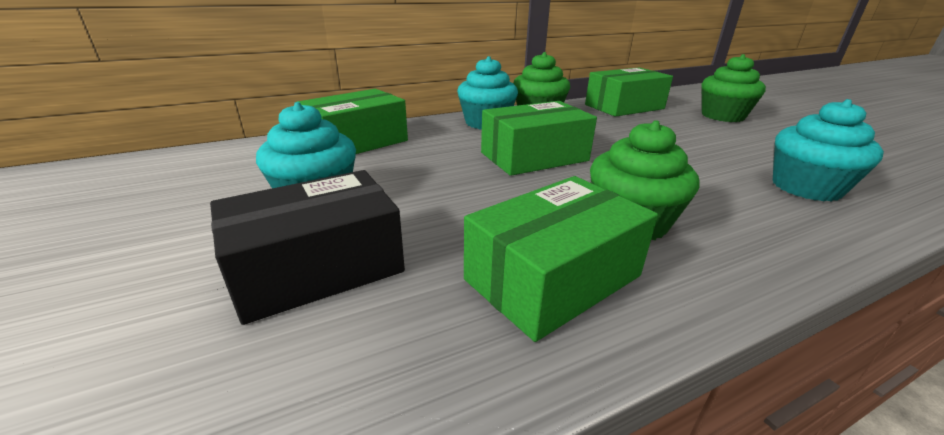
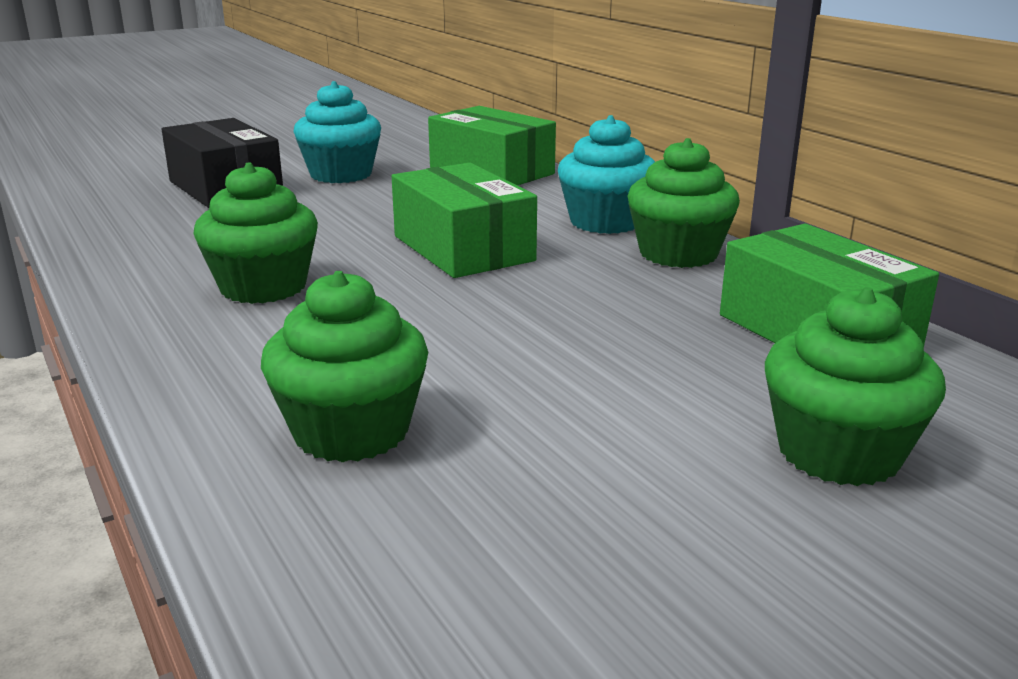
camera: 85 degrees right, 5 degrees down
(553, 278) = (177, 251): green box -> none
(806, 187) = (351, 431): turquoise cupcake -> green cupcake

